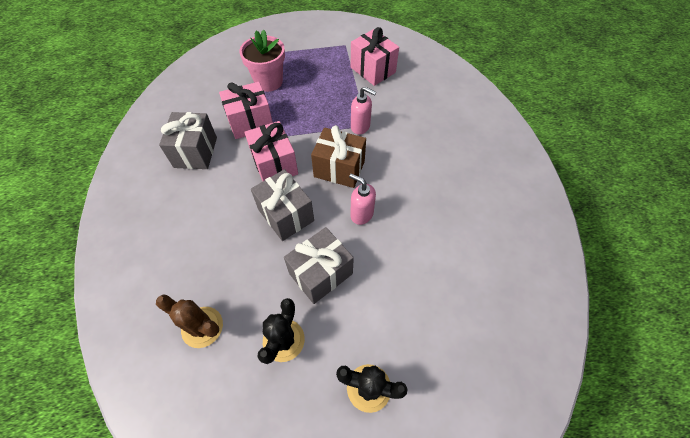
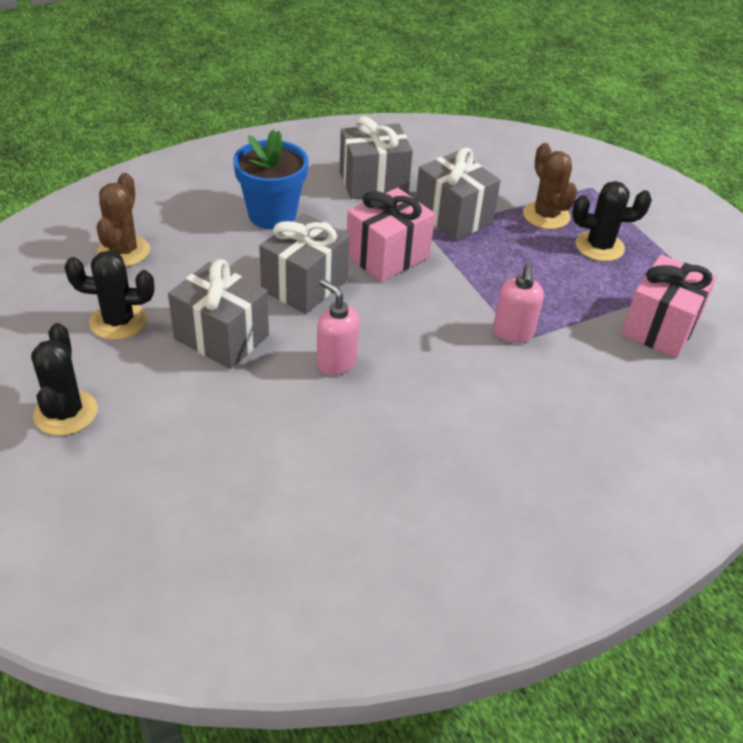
camera: 70 degrees right, 15 degrees down
(203, 218) = (272, 215): none -> blue flower pot
(250, 122) = (453, 216): pink gift -> grey gift
(268, 82) = (546, 215): pink flower pot -> brown cactus
(304, 70) = (599, 246): none -> black cactus
(339, 169) = (412, 323): brown gift -> none
(361, 214) = (336, 362): pink soap dispenser -> pink soap dispenser turned 60 degrees counterclockwise

